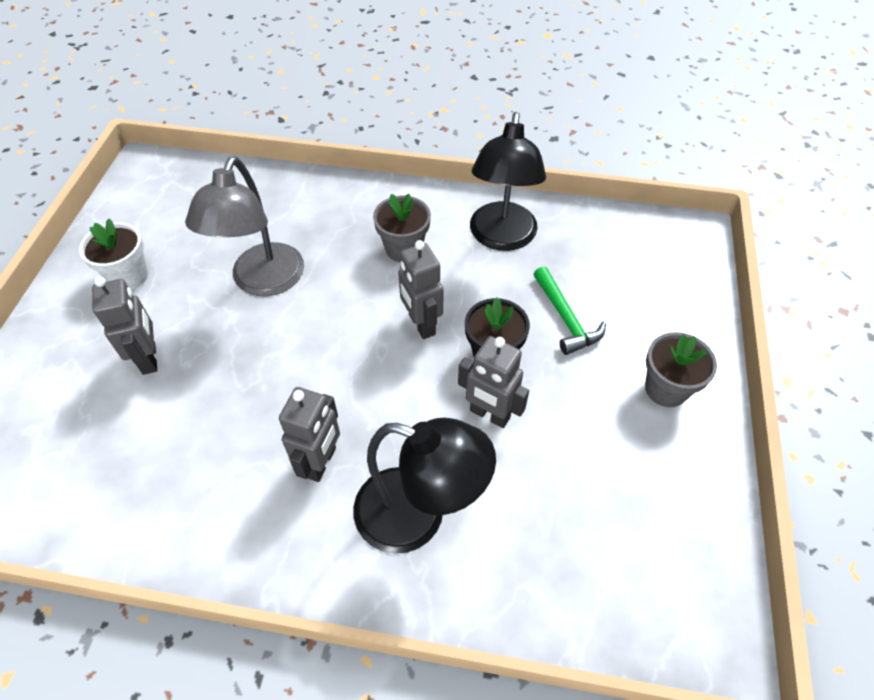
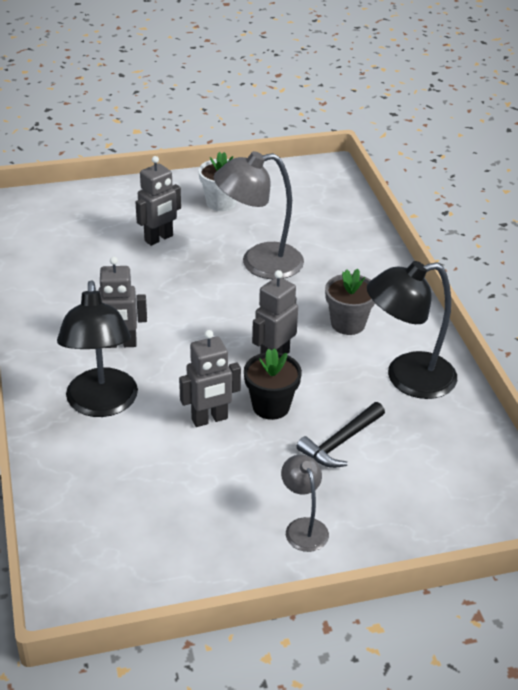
camera: 65 degrees right, 15 degrees down
(489, 414) = (209, 419): grey robot -> grey robot turned 120 degrees counterclockwise
(565, 318) = (340, 442): green hammer -> black hammer
(666, 389) = (303, 527): grey flower pot -> grey lamp

